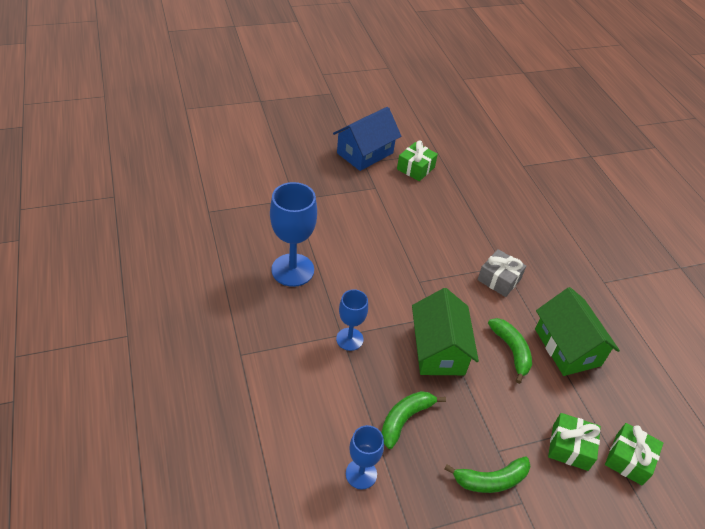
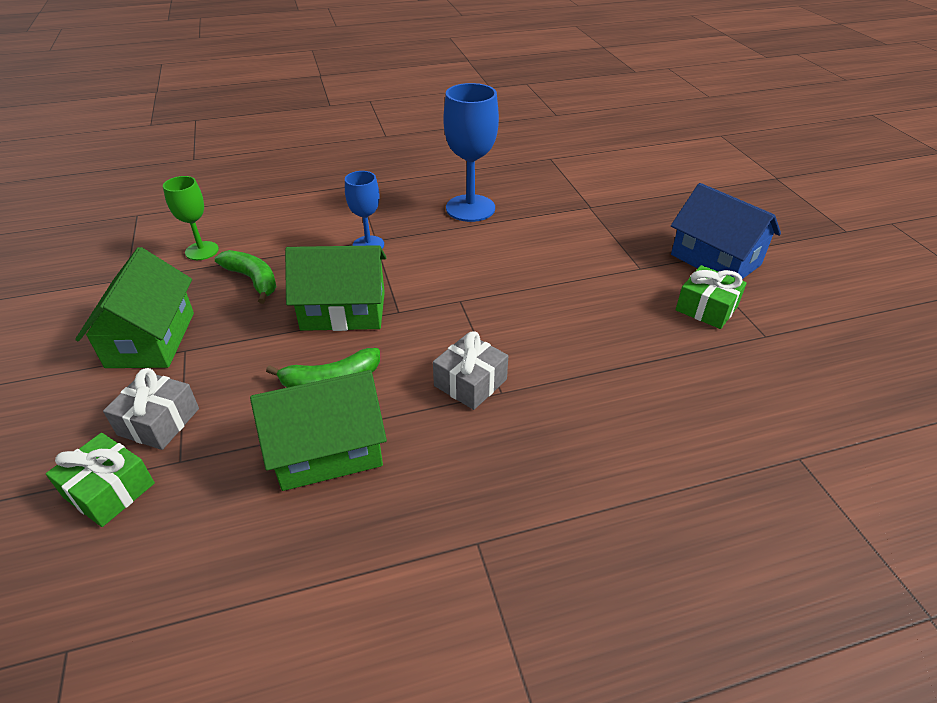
camera: 95 degrees right, 5 degrees down
(361, 474) = (202, 251): blue goblet -> green goblet
(490, 480) = (151, 339): green banana -> green house
(570, 447) = (159, 421): green gift -> grey gift

